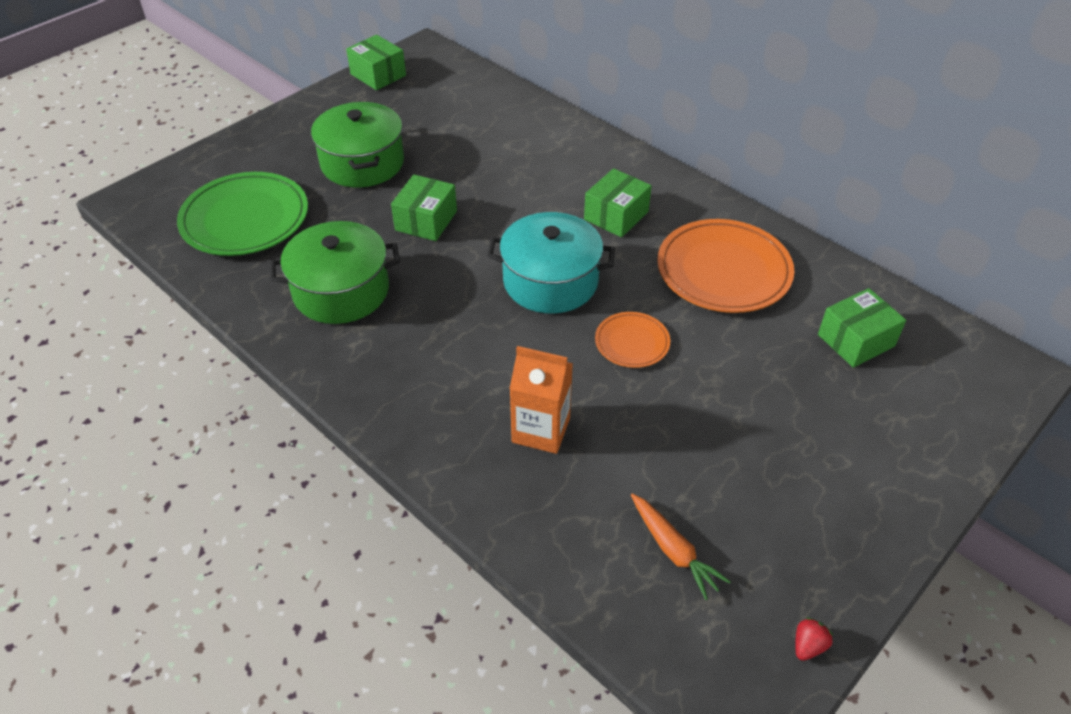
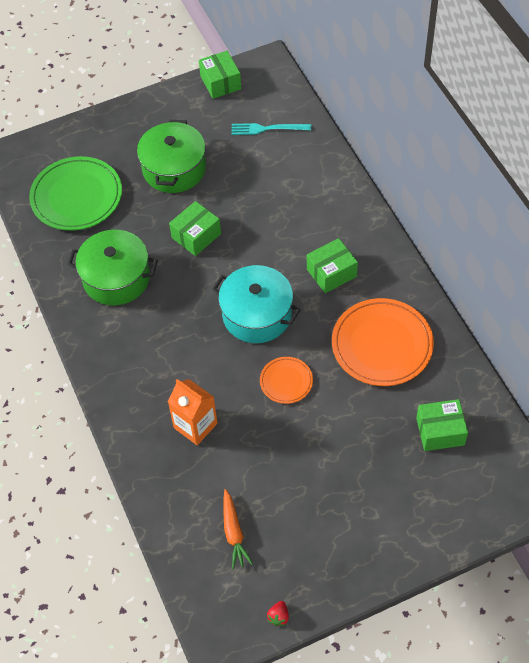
camera: 25 degrees right, 10 degrees up
(457, 102) = (267, 129): none -> turquoise fork
(808, 646) = (278, 616): red strawberry -> red strawberry turned 135 degrees clockwise

